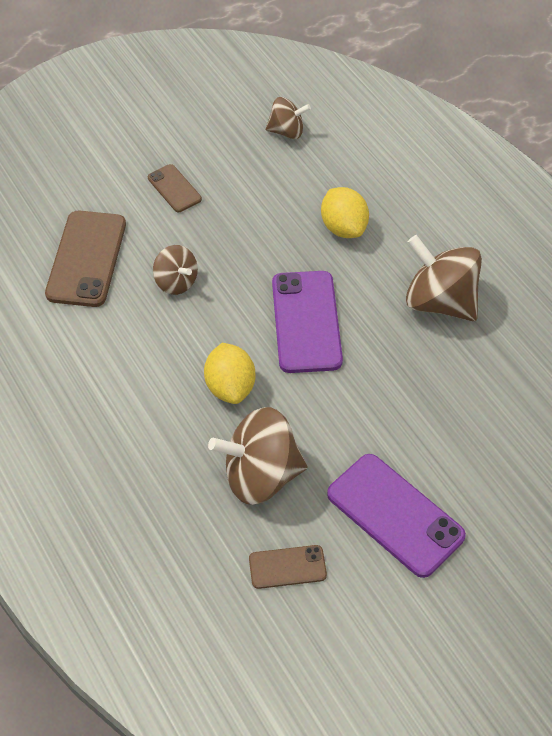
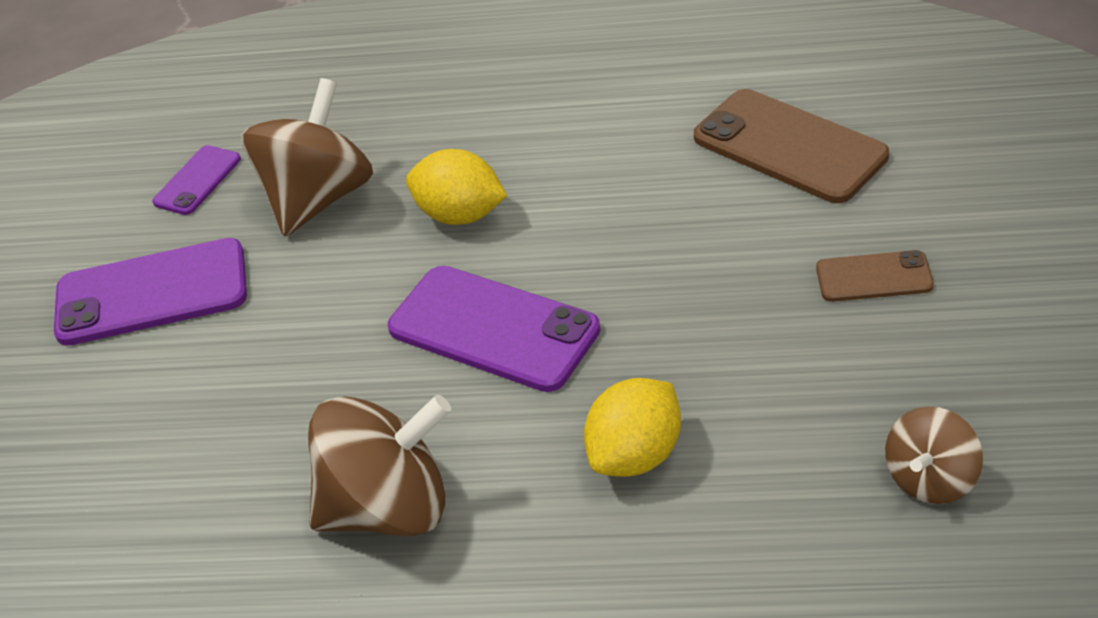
camera: 130 degrees right, 10 degrees down
(176, 282) = (677, 220): brown spinning top -> none
(287, 567) = (197, 180): brown phone -> purple phone
(343, 228) = (636, 455): yellow lemon -> yellow lemon turned 60 degrees counterclockwise

